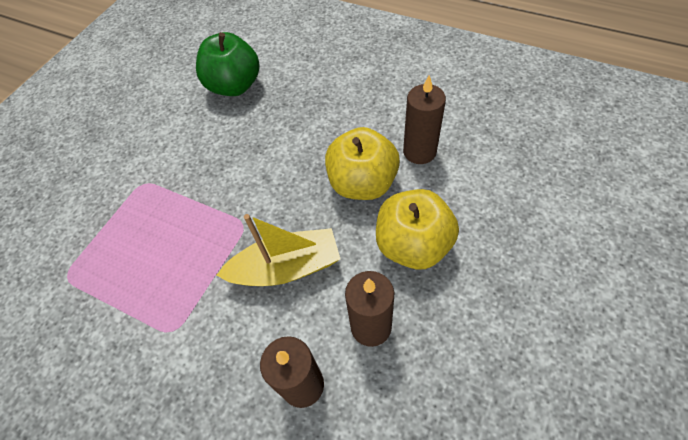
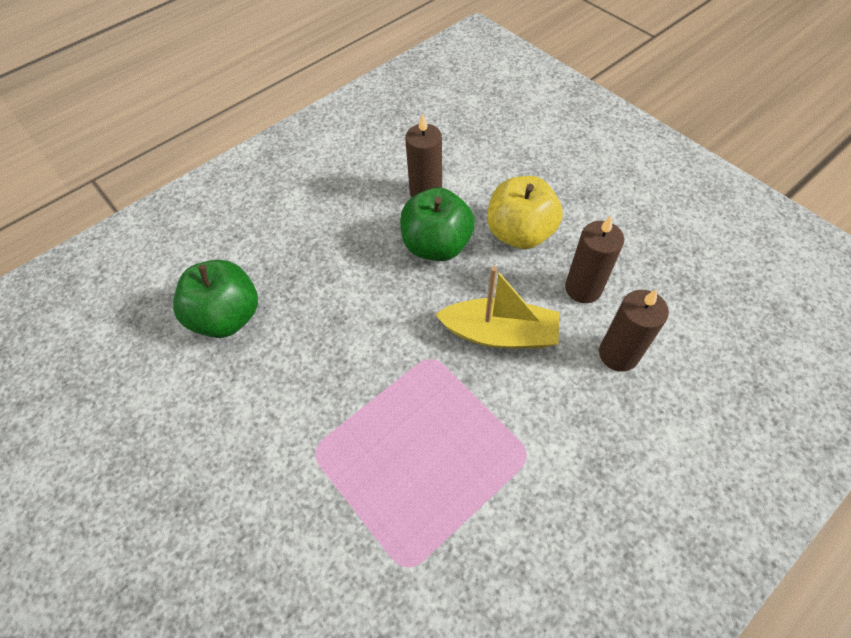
camera: 70 degrees left, 0 degrees up
(286, 268) = (499, 334): yellow boat -> yellow boat turned 90 degrees clockwise
(362, 183) = (436, 245): yellow apple -> green apple

